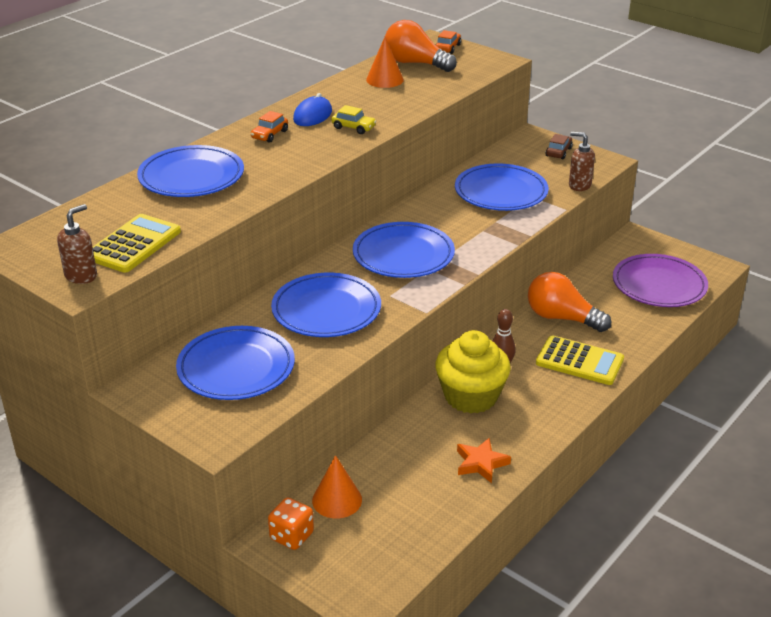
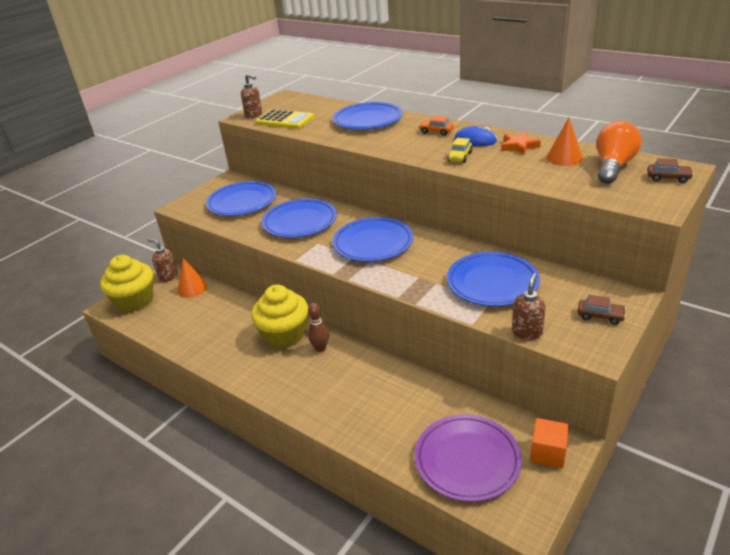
camera: 90 degrees right, 0 degrees up
(292, 536) = (168, 276): orange dice -> brown soap dispenser
(354, 570) = (135, 301): none -> yellow cupcake
(447, 48) = (668, 178): orange car -> brown car
(481, 463) = (211, 344): orange star -> orange star (519, 146)
(561, 318) = (393, 382): orange light bulb -> none
(579, 361) = (328, 395): yellow calculator -> none
(647, 246) = (548, 453): none -> orange cube

